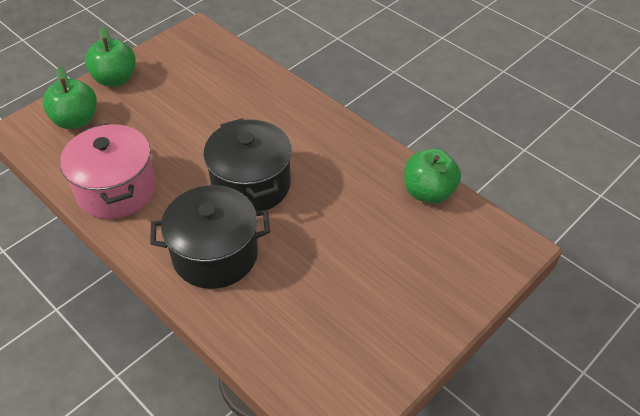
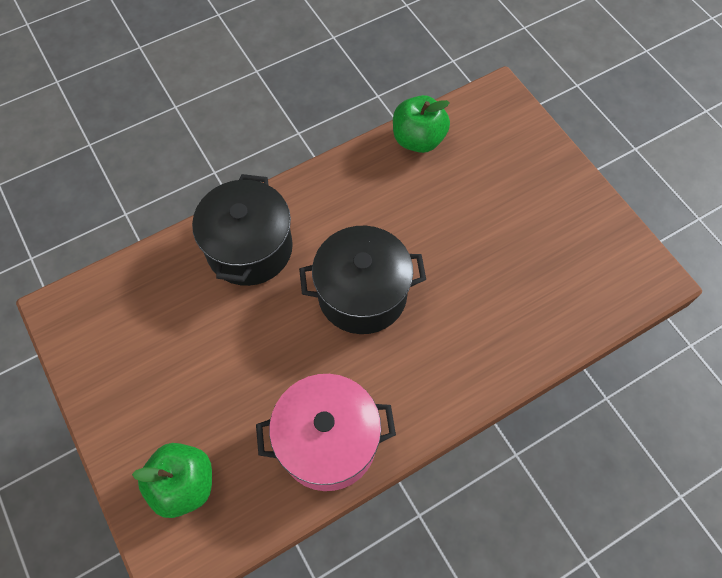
camera: 75 degrees left, 15 degrees up
(115, 79) = (118, 426): green apple -> none
(215, 255) = (451, 347): black pot -> black pot (249, 248)

